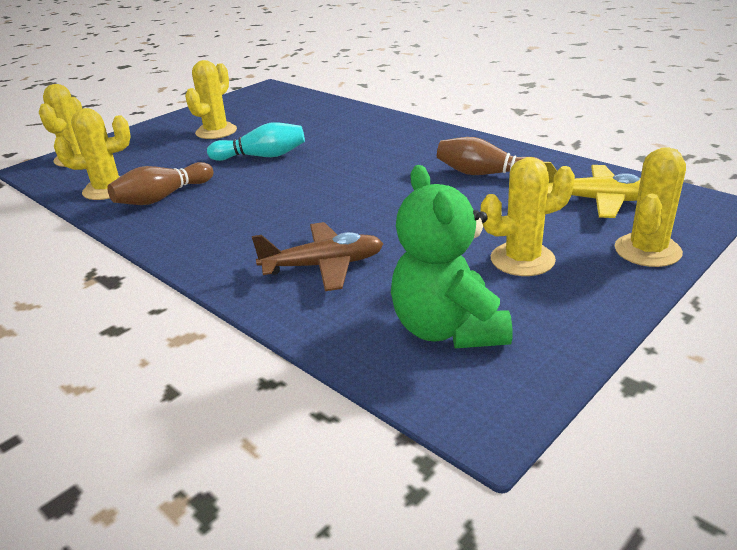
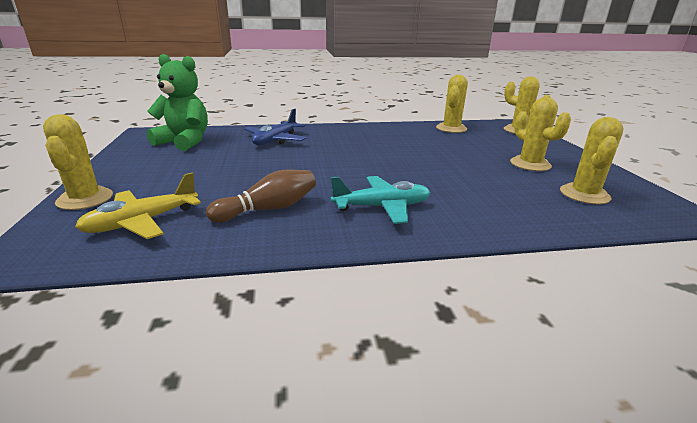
camera: 125 degrees right, 5 degrees down
(163, 197) = (418, 134): brown bowling pin -> none
(262, 156) = (446, 163): turquoise bowling pin -> none
(323, 266) = (275, 140): brown plane -> blue plane
(405, 146) = (382, 207): none -> turquoise plane
(522, 259) = (173, 170): yellow cactus -> yellow cactus (584, 194)

